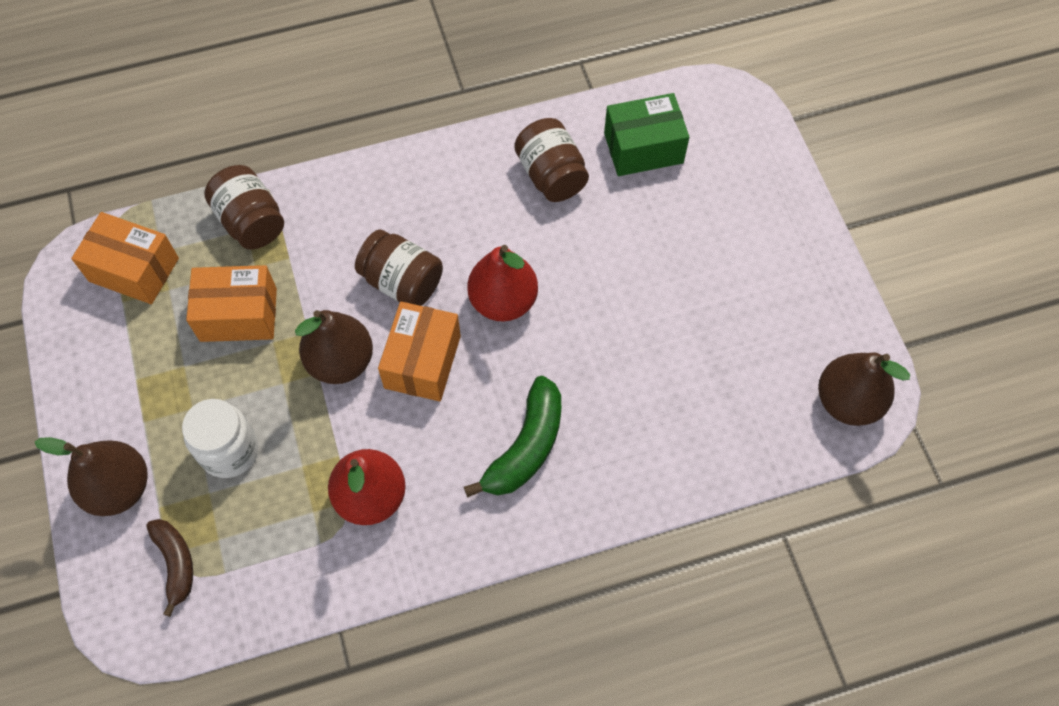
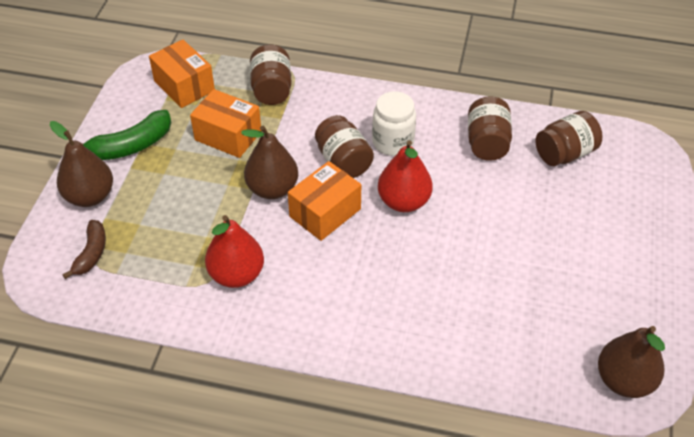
camera: 30 degrees right, 15 degrees down
(229, 451) = (168, 207): white jar -> white jar (393, 142)
(526, 447) = (360, 295): green banana -> green banana (131, 146)
(643, 148) = (565, 153): green box -> brown jar

